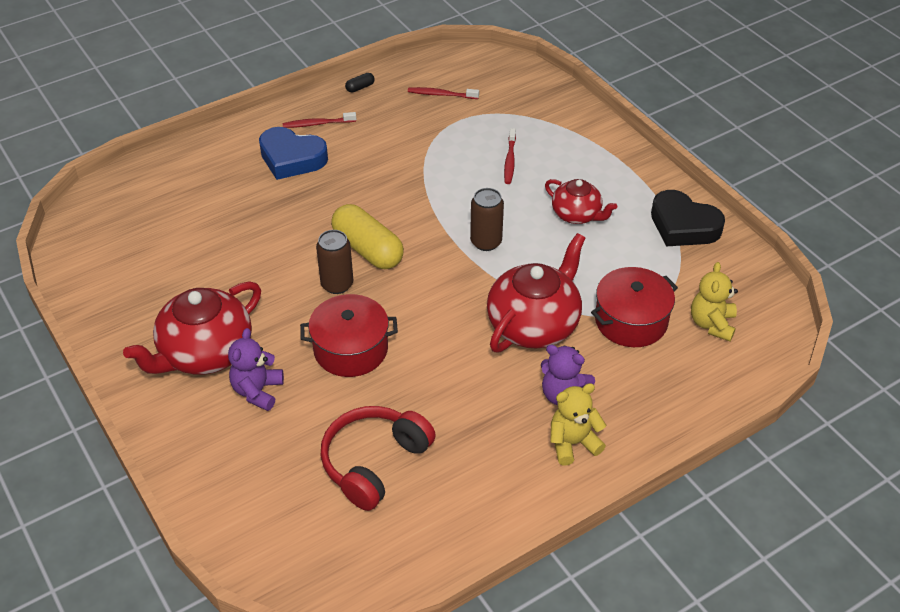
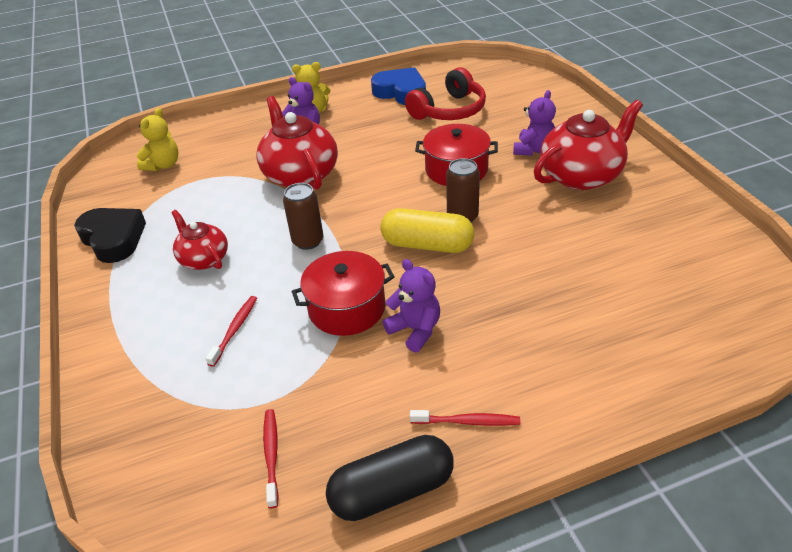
camera: 165 degrees left, 5 degrees down
(291, 158) = (506, 365): blue heart -> blue heart (401, 92)
(360, 87) = (392, 491): black capsule -> black capsule, size x2.46
(364, 175) = (415, 330): none -> purple teddy bear
(367, 249) = (427, 245): yellow capsule -> yellow capsule turned 45 degrees counterclockwise
(441, 94) = (271, 455): red toothbrush -> red toothbrush turned 120 degrees counterclockwise
(534, 324) = (300, 174): red teapot -> red teapot turned 105 degrees clockwise
(631, 321) = (222, 171): red pot -> red pot (347, 308)

